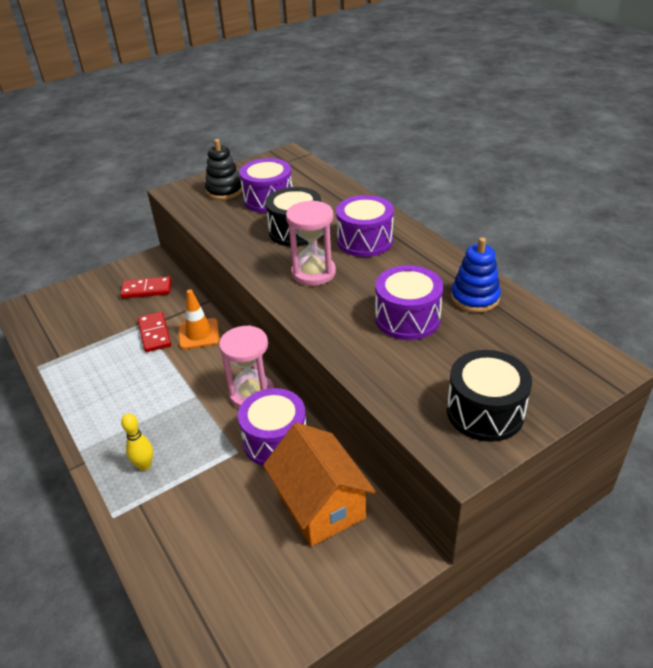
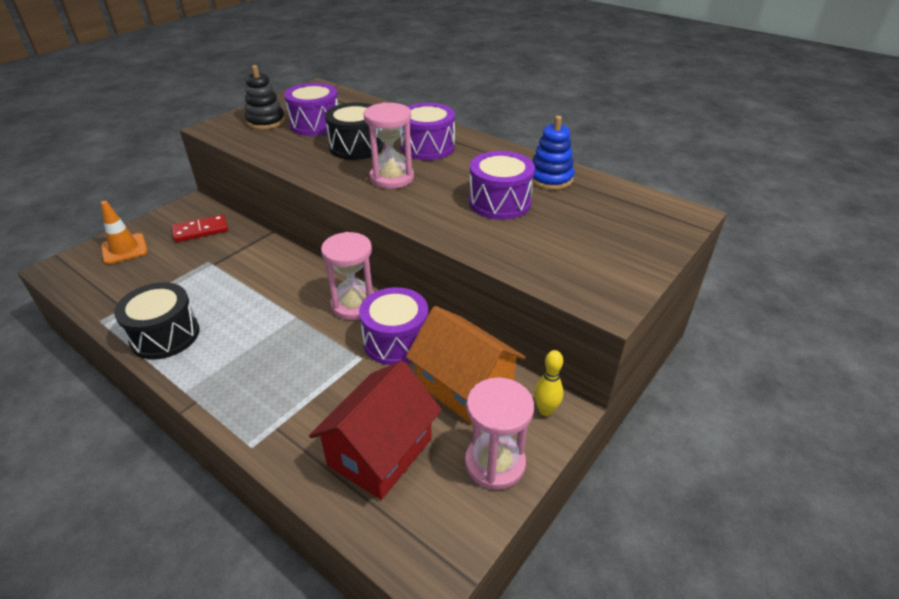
camera: 20 degrees left, 0 degrees up
(144, 465) = (267, 390): yellow bowling pin -> yellow bowling pin (545, 410)
(154, 334) = (226, 268): red domino -> none
(199, 334) = (275, 261): orange traffic cone -> orange traffic cone (124, 249)
(217, 551) = (380, 452): none -> red house
(316, 591) = (495, 463): none -> pink hourglass
(485, 412) = (607, 264): black drum -> black drum (165, 335)

